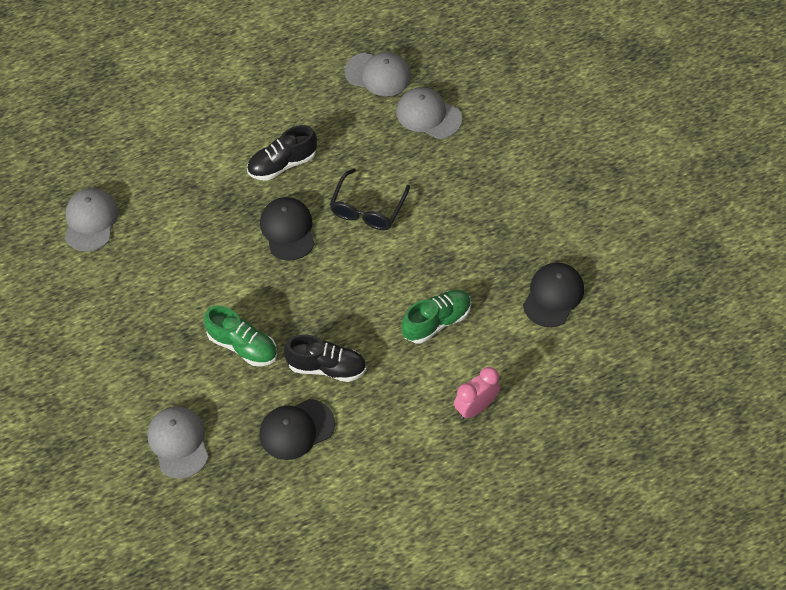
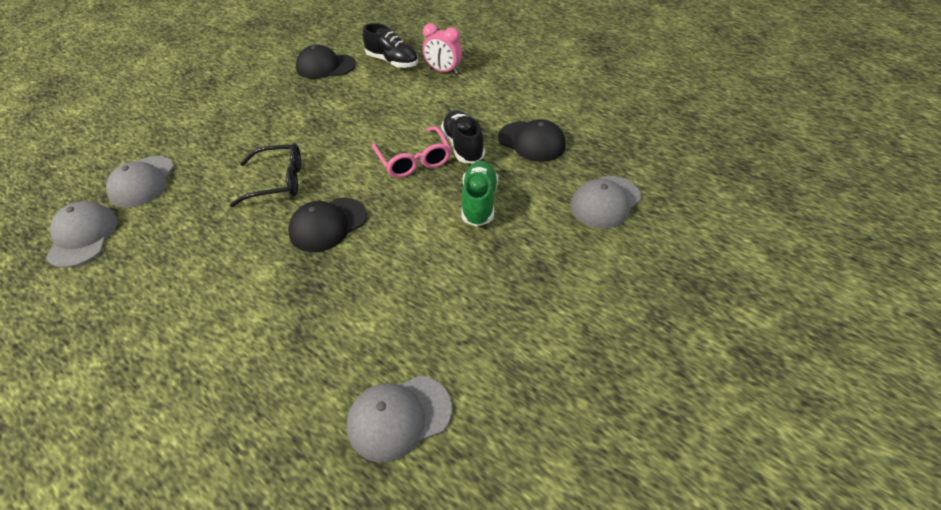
camera: 115 degrees left, 10 degrees down
(282, 164) = (238, 263): black shoe -> black shoe (392, 62)
(332, 319) = (413, 160): none -> pink glasses
(436, 322) = (381, 107): green shoe -> none

